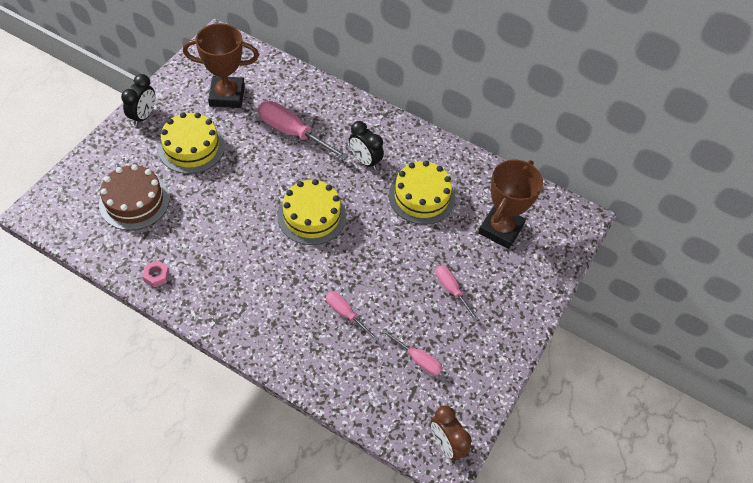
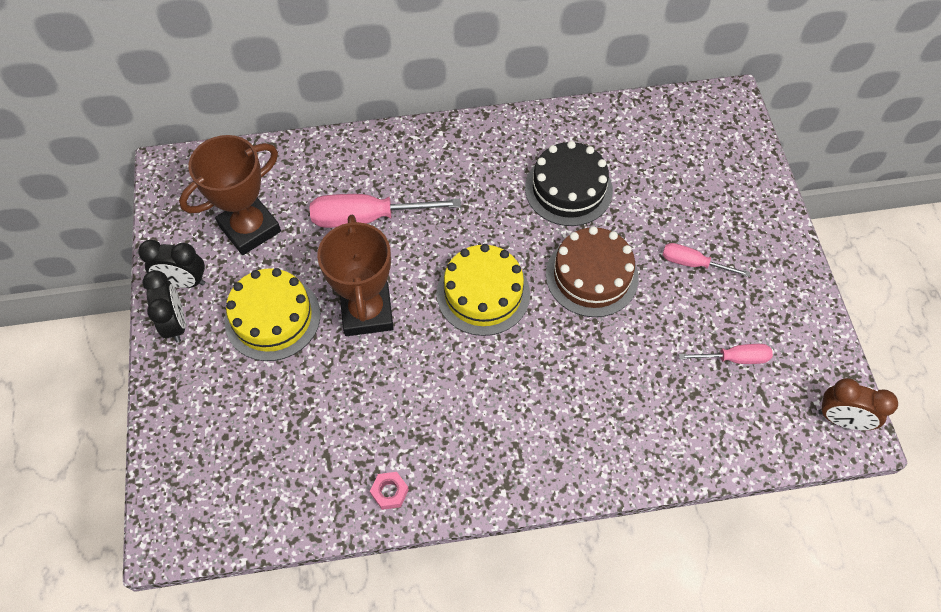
camera: 35 degrees left, 5 degrees up
(134, 201) = (273, 430): brown cake -> brown cake (592, 276)
(345, 314) = (623, 369): pink screwdriver -> none
(365, 161) = (475, 193): black clock -> black clock (184, 282)
(421, 196) = (568, 189): yellow cake -> black cake
(500, 229) = (673, 166): brown trophy -> brown trophy (367, 312)

